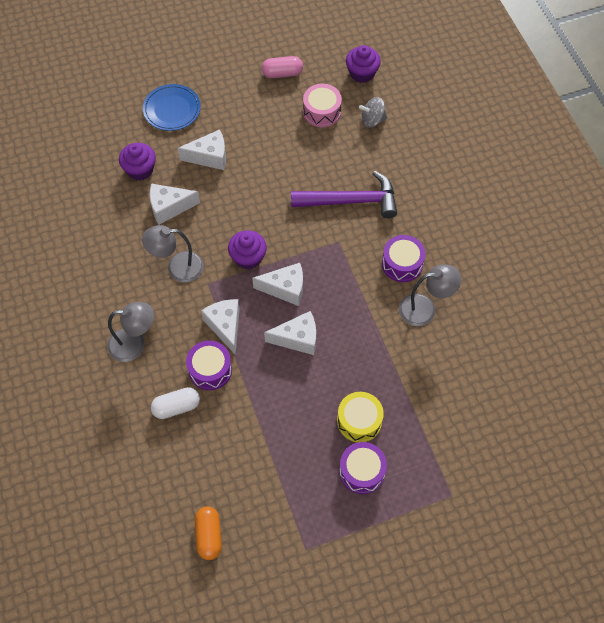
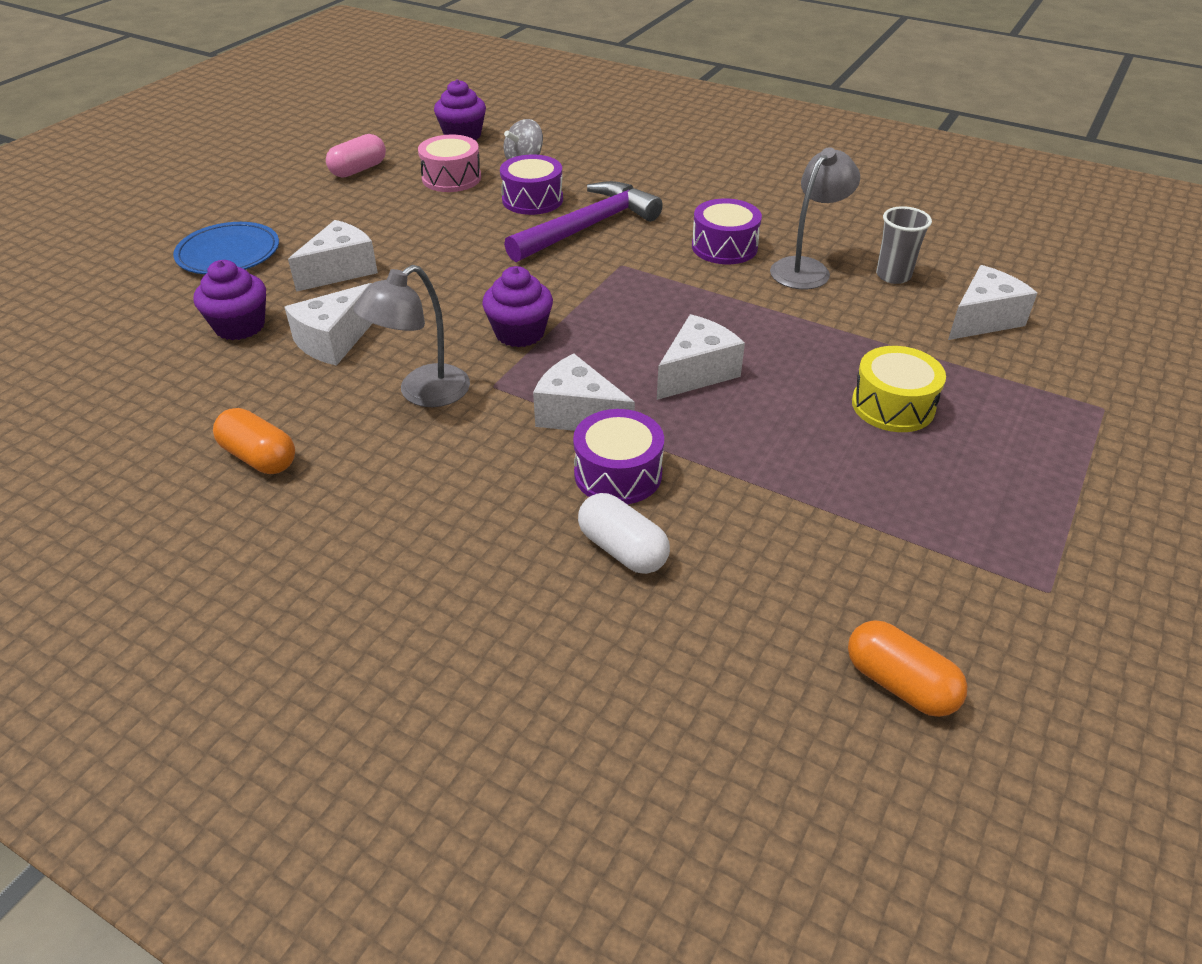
camera: 40 degrees left, 20 degrees down
(91, 260) = (259, 457): none -> orange capsule
(134, 344) = (455, 515): grey lamp -> none
(176, 407) = (622, 549): white capsule -> white capsule turned 75 degrees counterclockwise
(285, 289) = (612, 336): white cheese -> white cheese (982, 319)
(362, 471) = (976, 453): purple drum -> purple drum (532, 199)
(462, 345) = (893, 276): none -> grey cup

